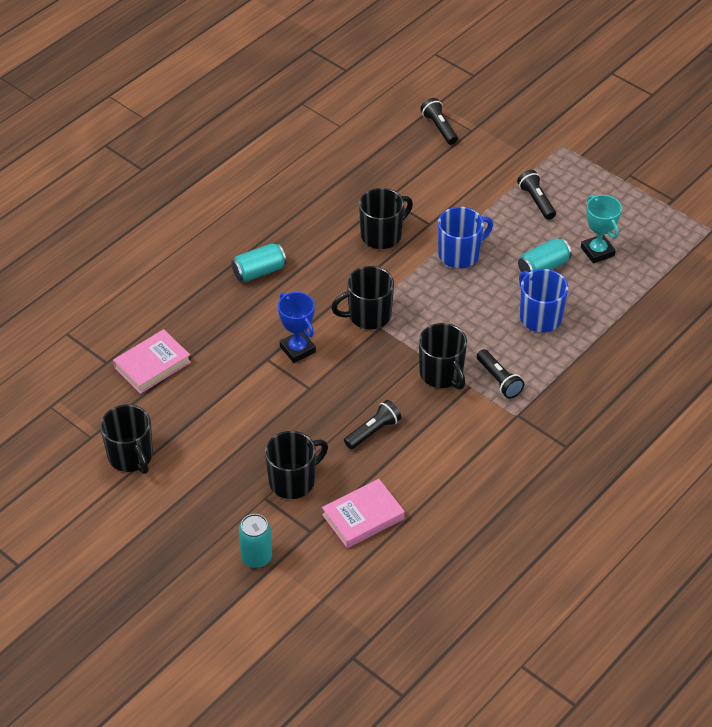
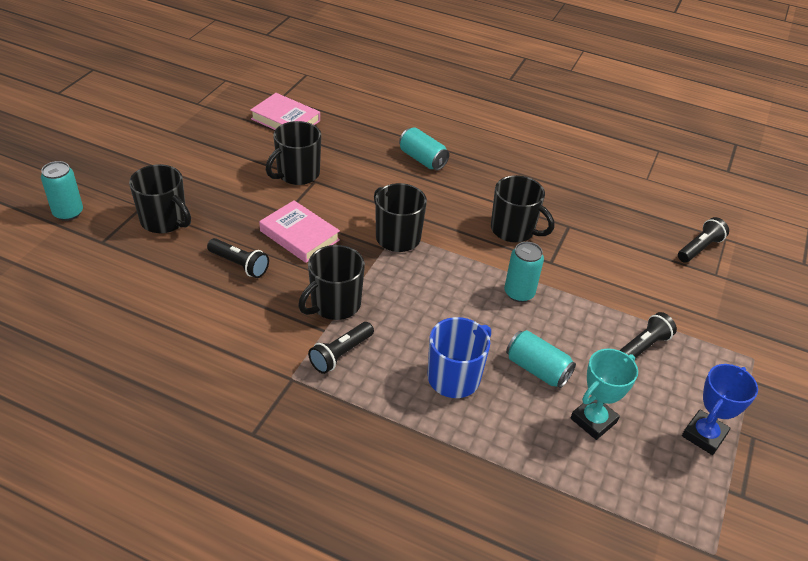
camera: 70 degrees right, 5 degrees down
(131, 456) = (179, 126): black mug -> black mug (297, 174)
(297, 349) = (333, 198): blue trophy -> blue trophy (704, 435)
(363, 517) = (123, 275): pink book -> pink book (299, 235)
(460, 254) = (519, 293): blue mug -> turquoise can

